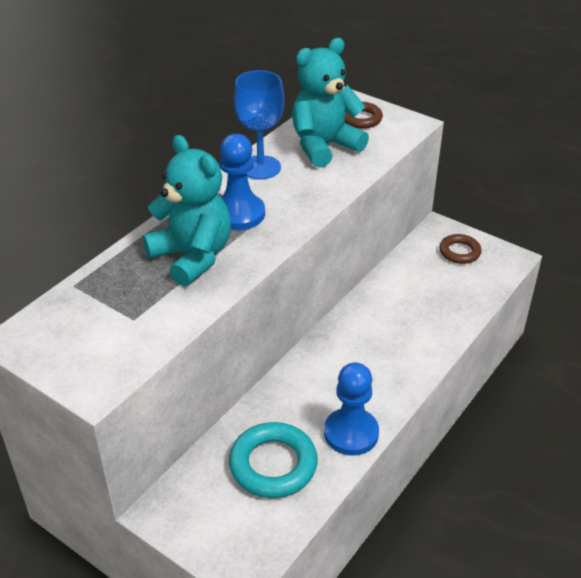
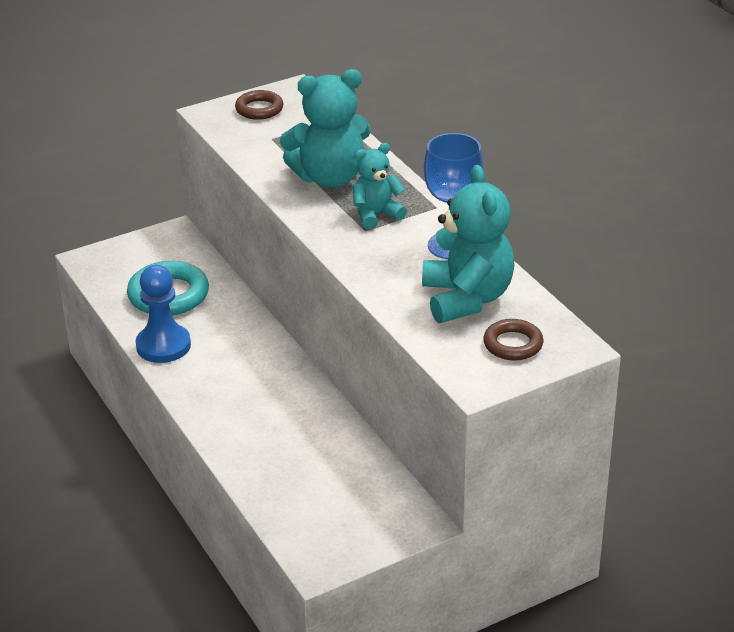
camera: 115 degrees right, 5 degrees down
(239, 214) = (376, 215): blue pawn -> turquoise teddy bear
(459, 252) = (360, 521): brown ring -> brown ring (259, 109)

